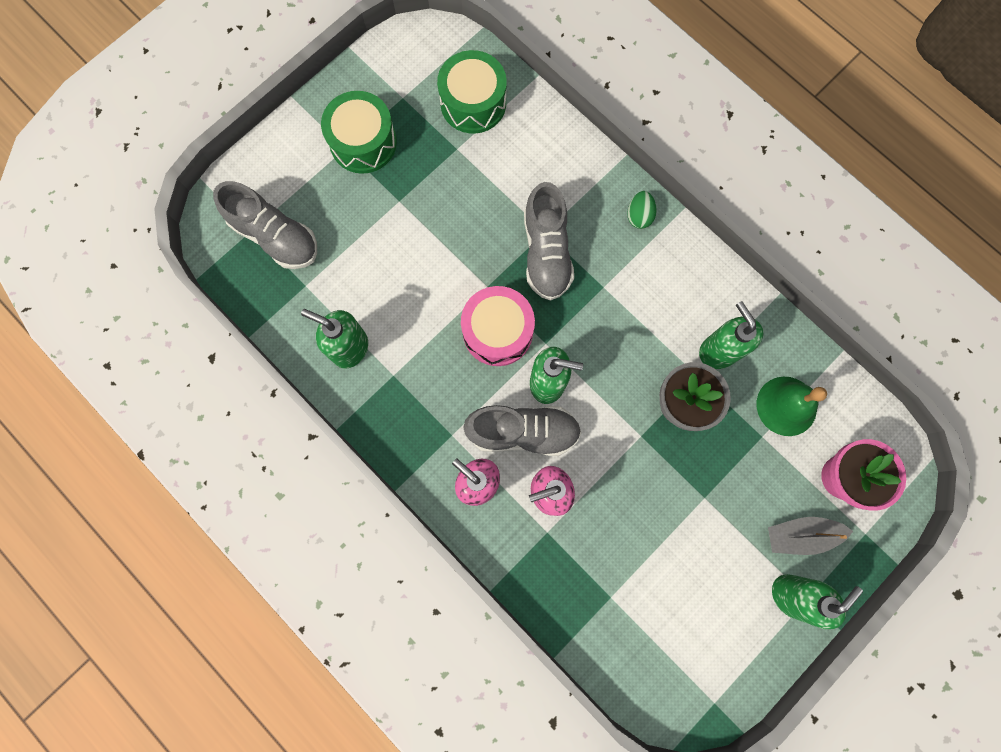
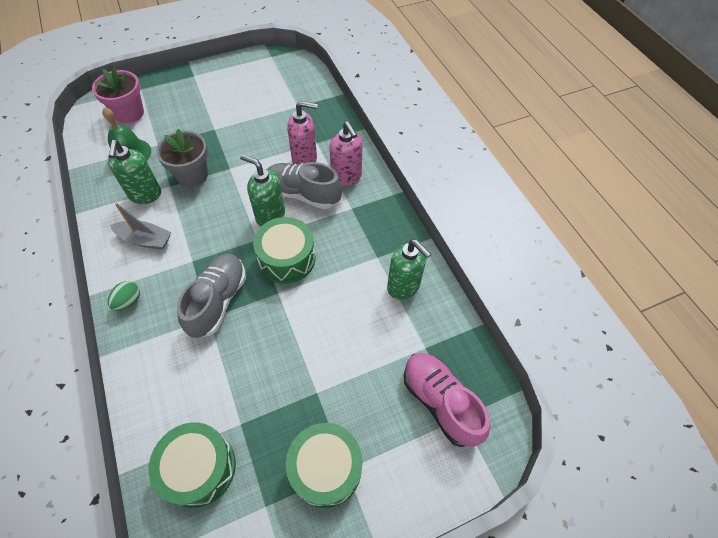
camera: 160 degrees left, 20 degrees down
(275, 236) = (440, 402): grey shoe -> pink shoe
(497, 331) = (287, 258): pink drum -> green drum
(792, 595) = (201, 79): green soap dispenser -> none
(800, 535) = (175, 98): grey boat -> grey boat (145, 240)

